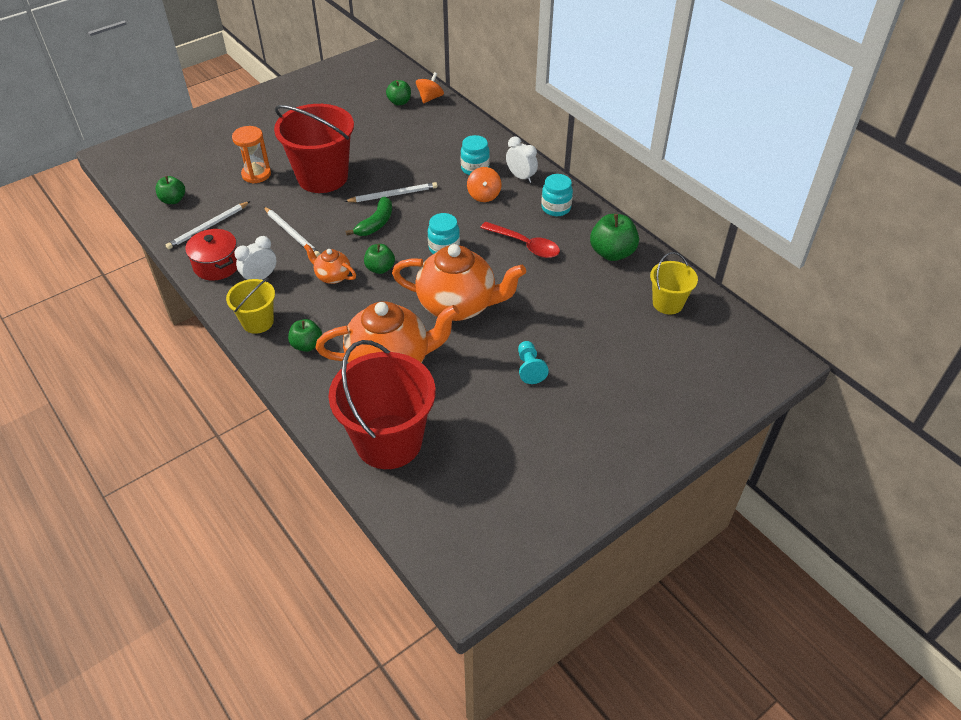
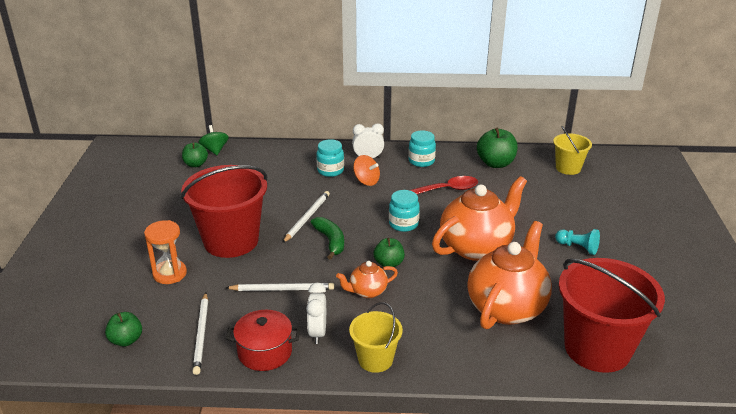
camera: 50 degrees left, 15 degrees down
(307, 345) = (438, 343): green apple -> none
(430, 98) = (214, 150): orange spinning top -> green spinning top

